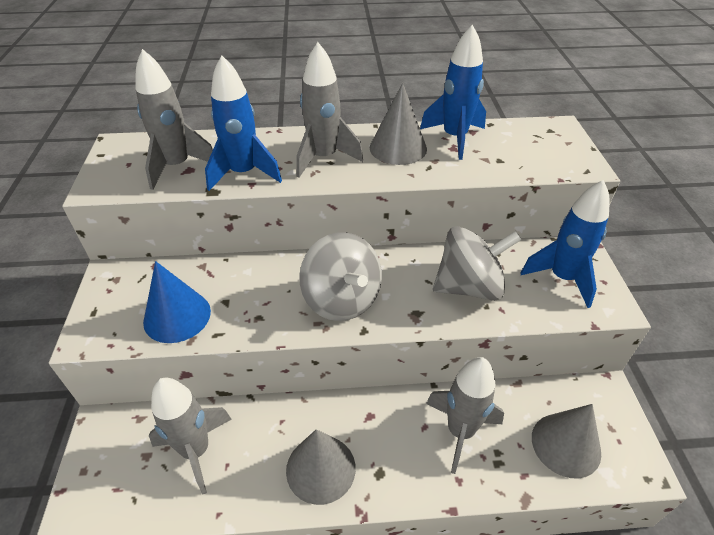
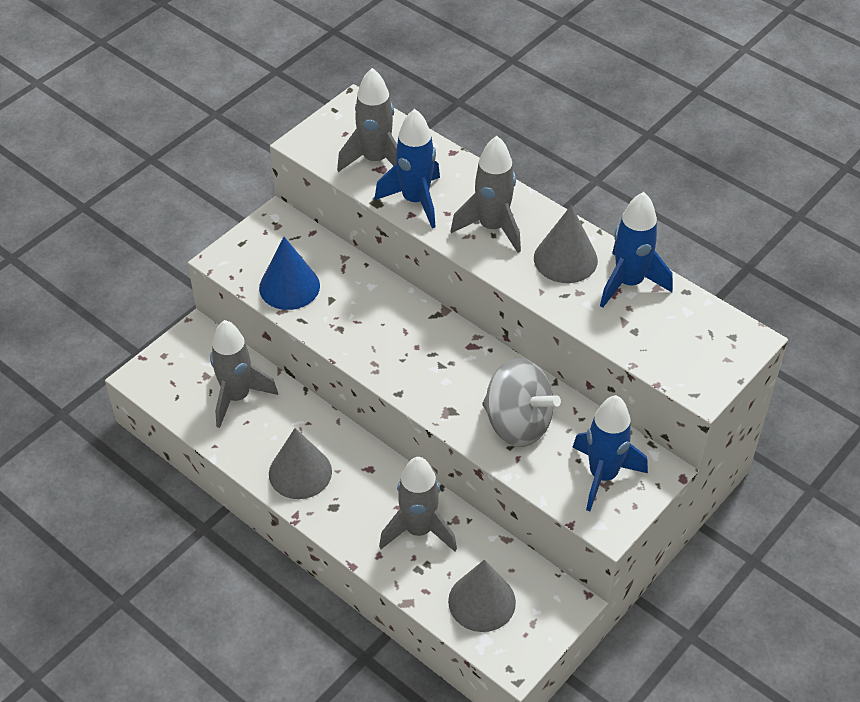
camera: 45 degrees right, 5 degrees up
(342, 300) = (410, 359): grey spinning top -> none

